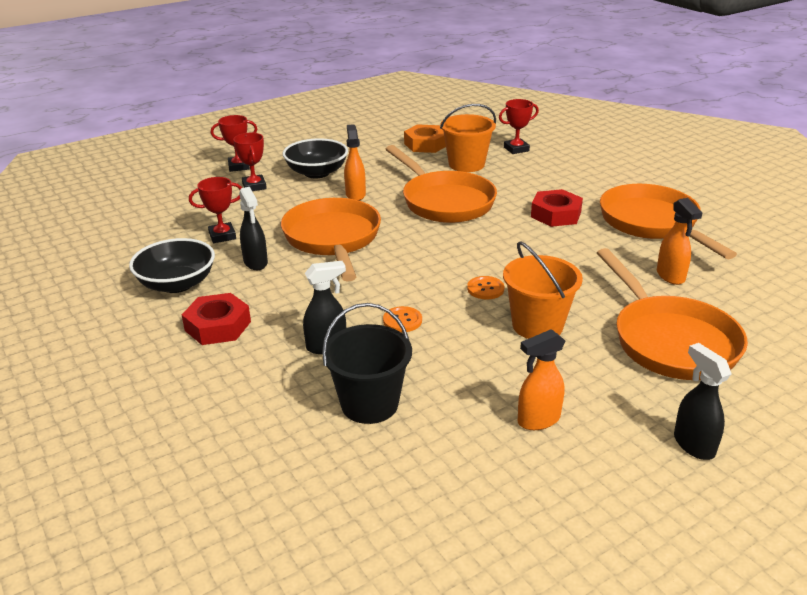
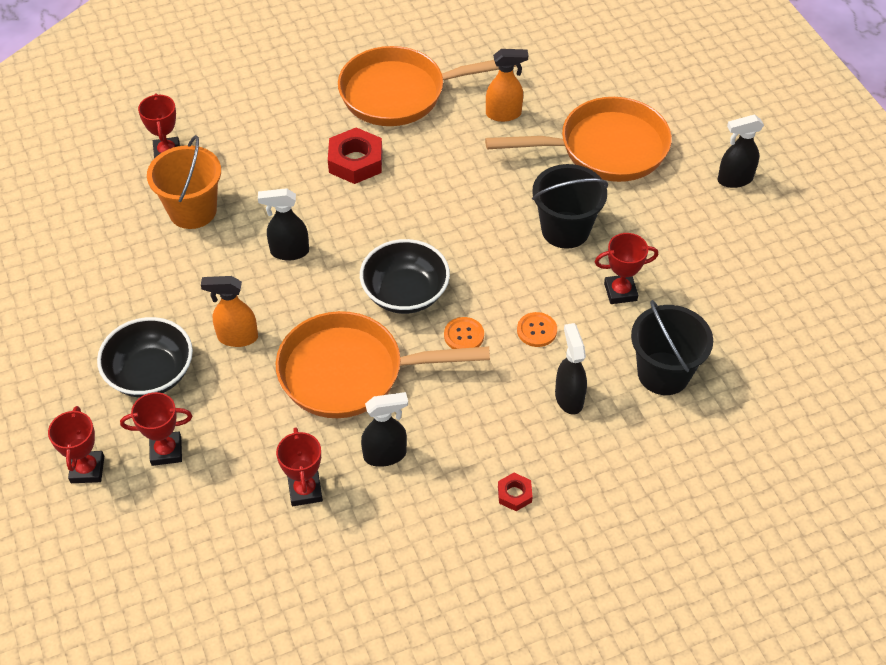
camera: 80 degrees left, 20 degrees up
(177, 284) = (414, 538): black bowl -> black bowl (405, 293)
(218, 326) = (514, 494): red nut -> red nut, size x0.52
(426, 144) = (109, 240): orange nut -> none
(444, 201) = (289, 252): orange pan -> black spray bottle
(470, 367) = (620, 292): none -> red trophy
(485, 289) = (494, 254): orange button -> orange button (464, 335)
(537, 325) = (565, 230): orange bucket -> black bucket
(538, 420) = (697, 262): orange spray bottle -> none

